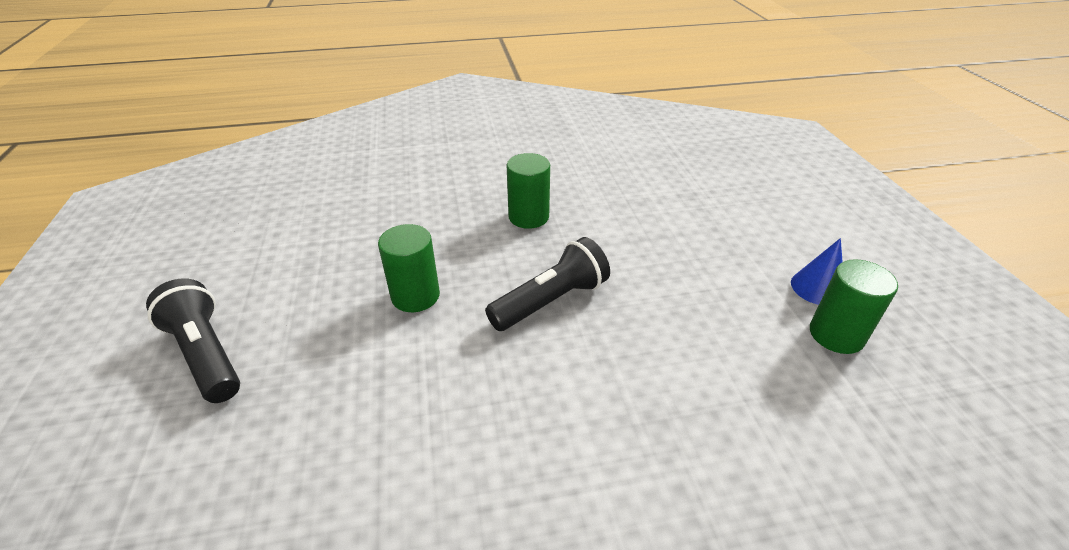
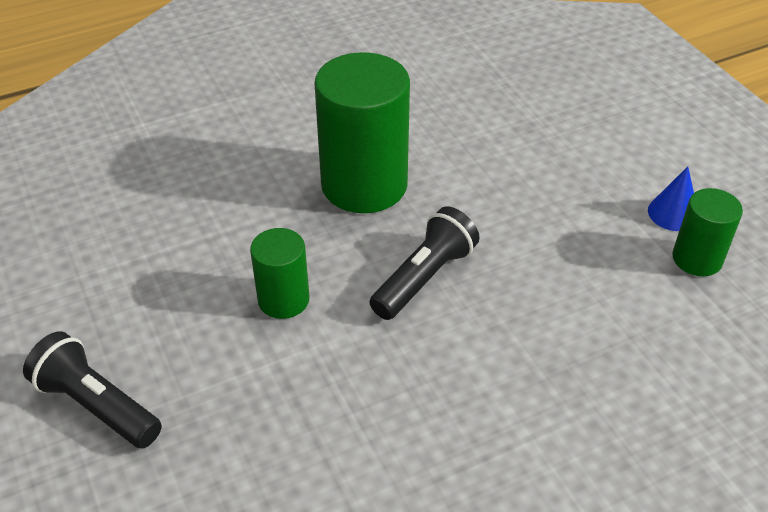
camera: 15 degrees left, 5 degrees up
(528, 217) = (364, 185): green cylinder -> green cylinder, size x1.89

